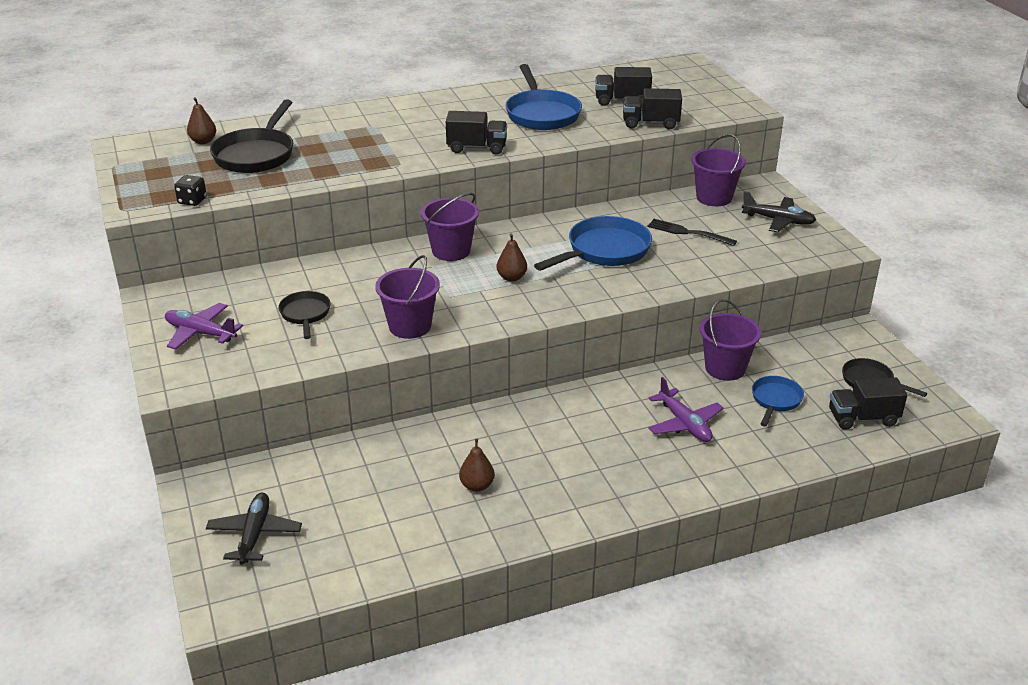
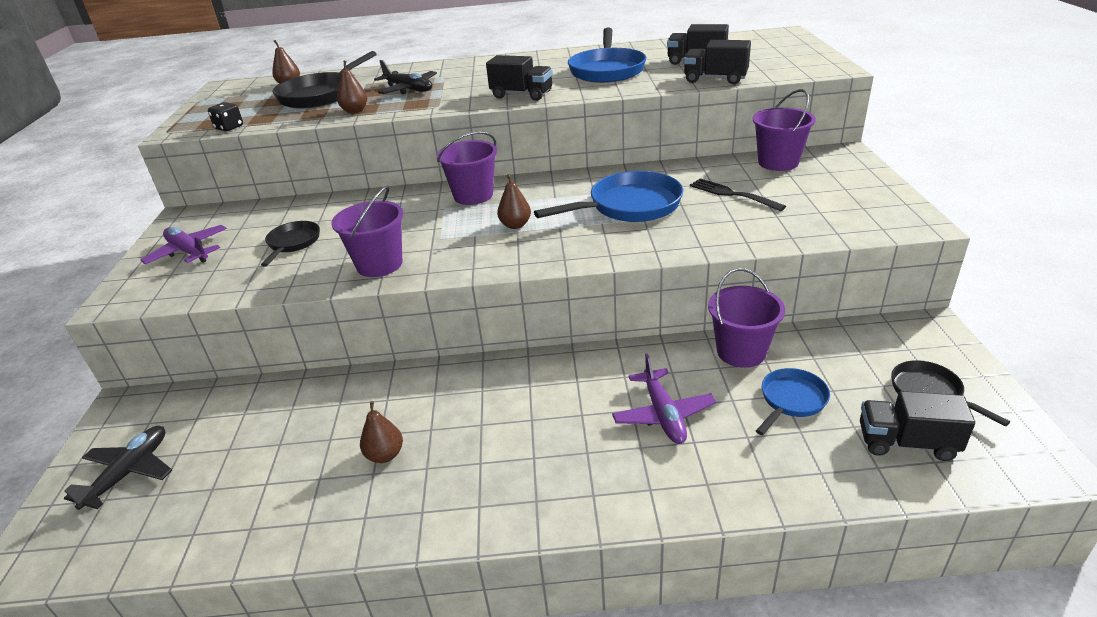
camera: 20 degrees right, 0 degrees up
(315, 174) = (355, 111): none -> brown pear
(778, 220) = (846, 189): black plane -> black plane (409, 89)

